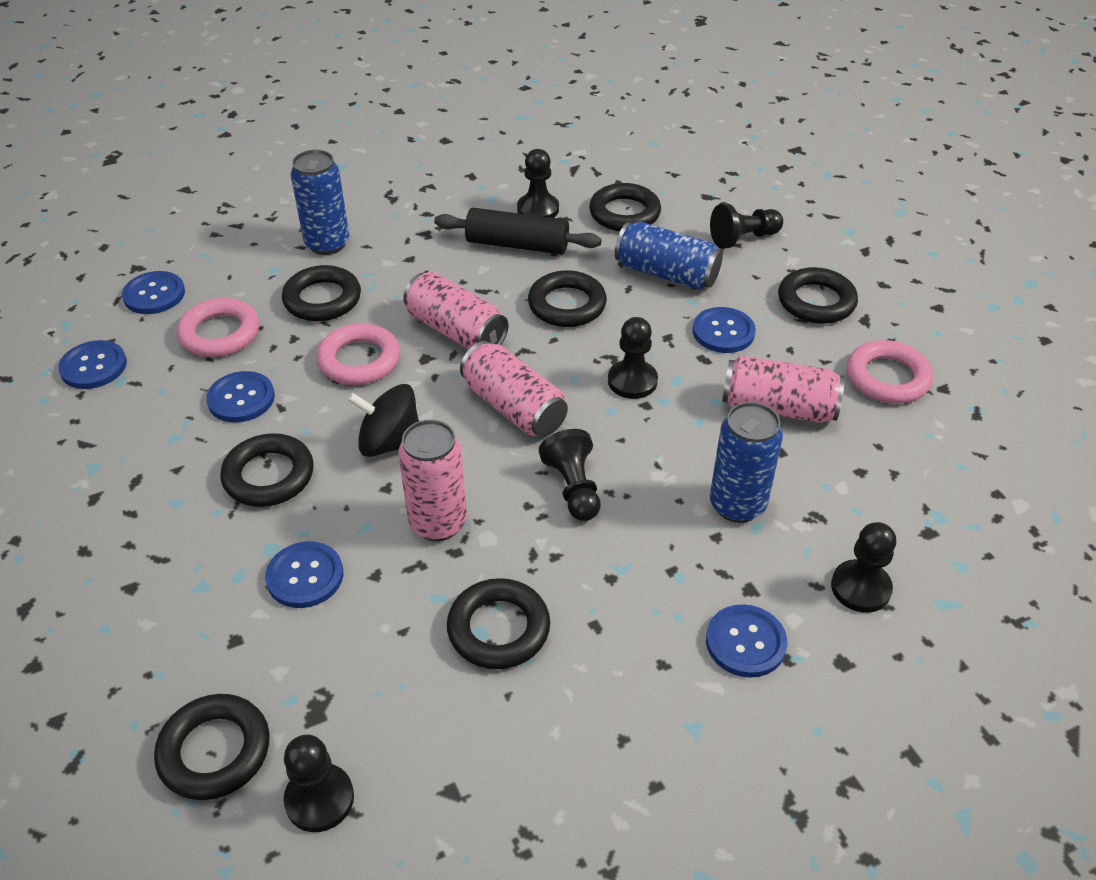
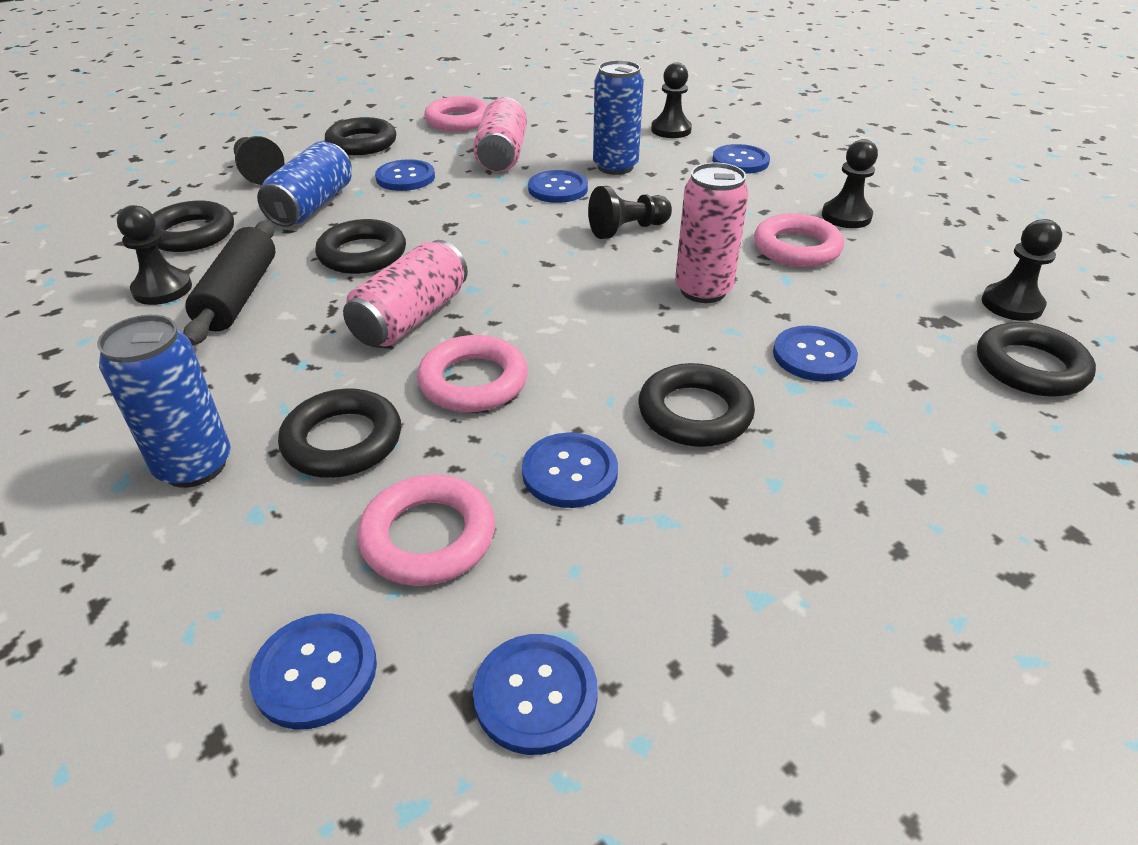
camera: 100 degrees left, 5 degrees down
(390, 443) = (608, 335): black spinning top -> none
(498, 629) = (796, 248): black ring -> pink ring
(514, 407) = (532, 268): pink can -> none
(632, 381) = (480, 213): black pawn -> black pawn (846, 216)
(681, 445) = (558, 189): none -> blue button

